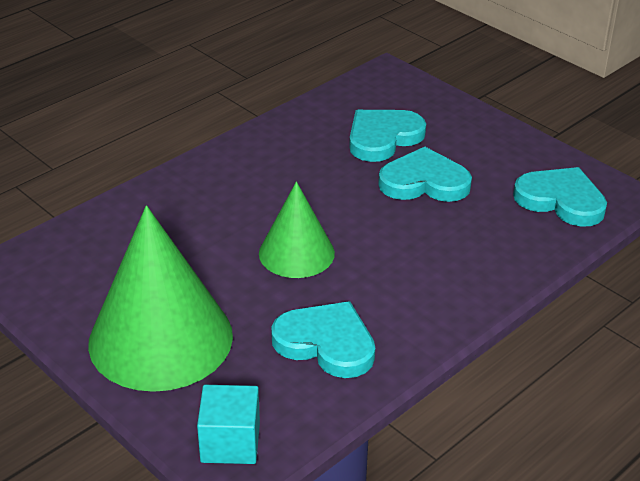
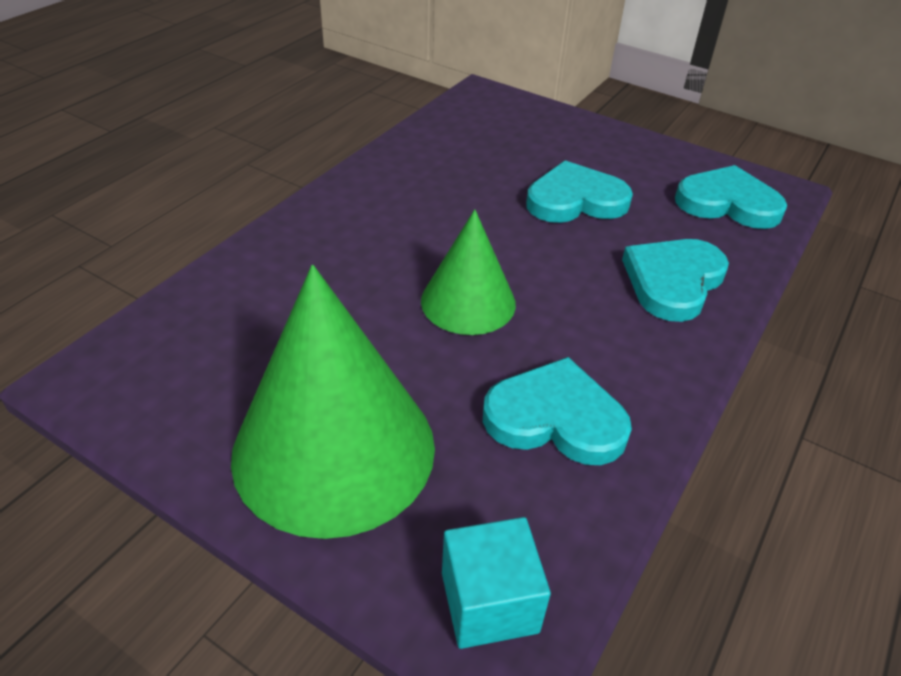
camera: 15 degrees left, 5 degrees up
(383, 138) = (508, 158): turquoise heart -> turquoise heart (673, 281)

